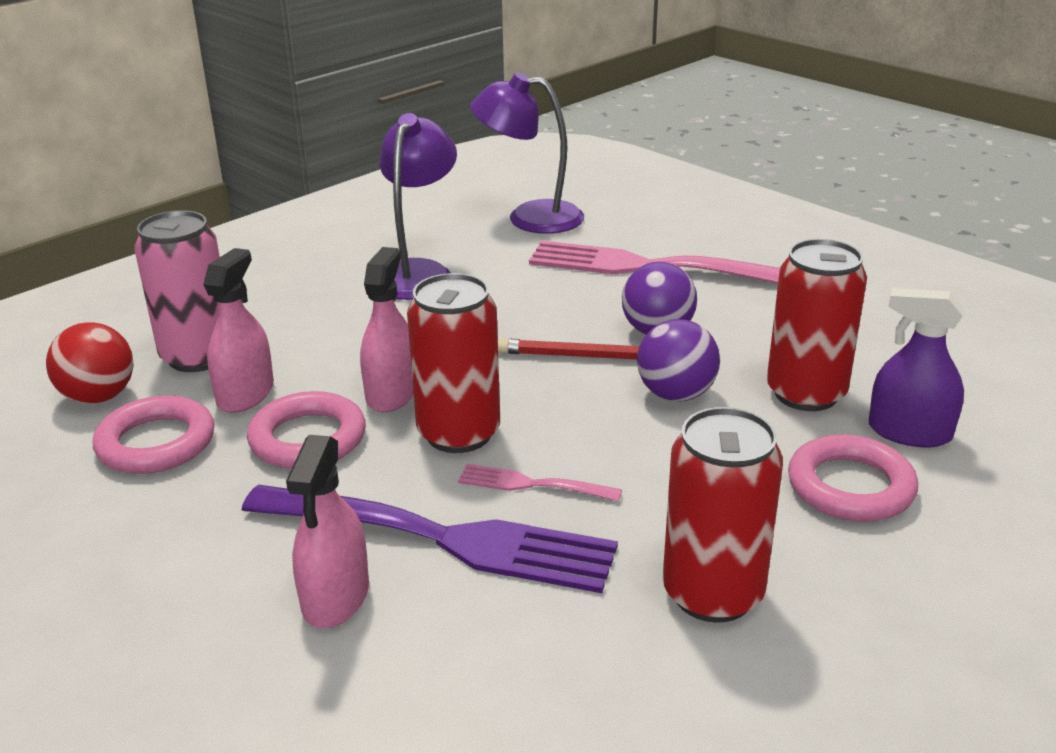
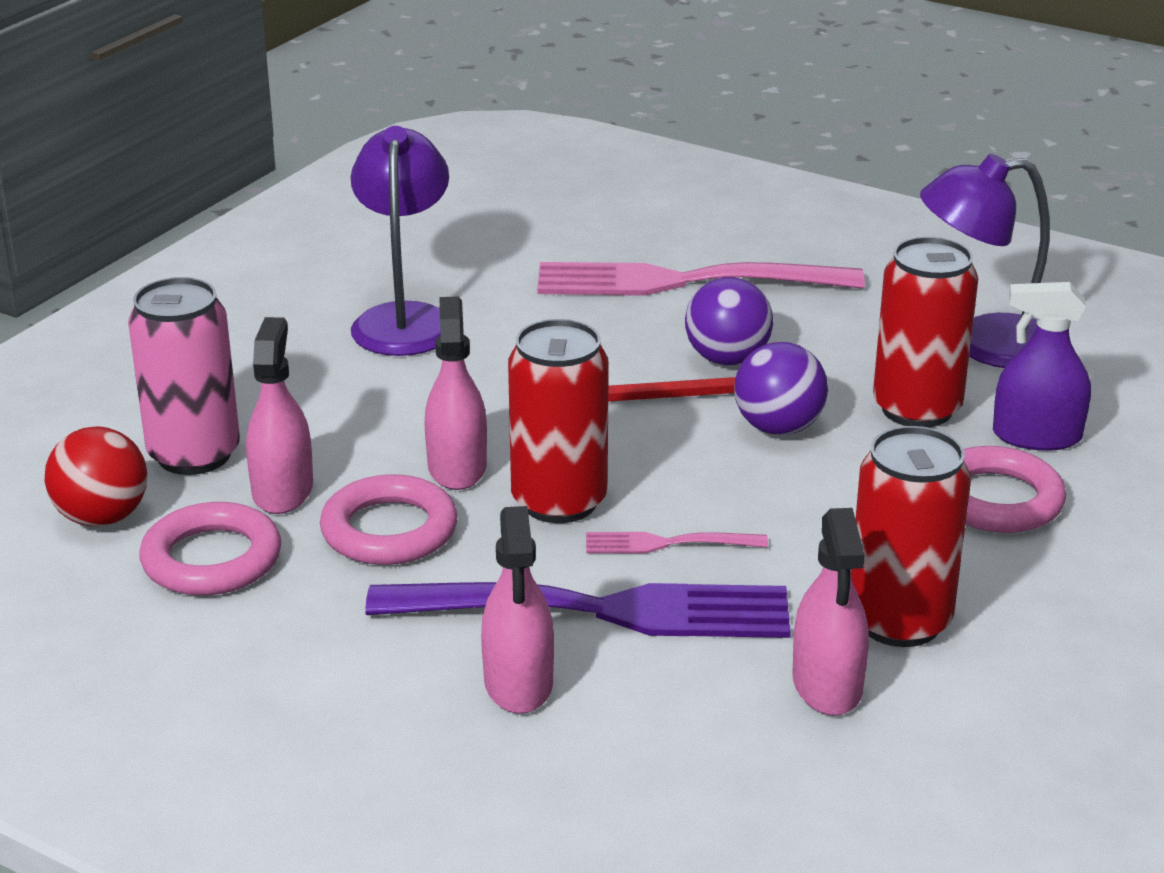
camera: 15 degrees left, 0 degrees up
(530, 217) = (508, 233): purple lamp -> purple lamp (983, 344)
(616, 649) = (827, 685): none -> pink spray bottle

